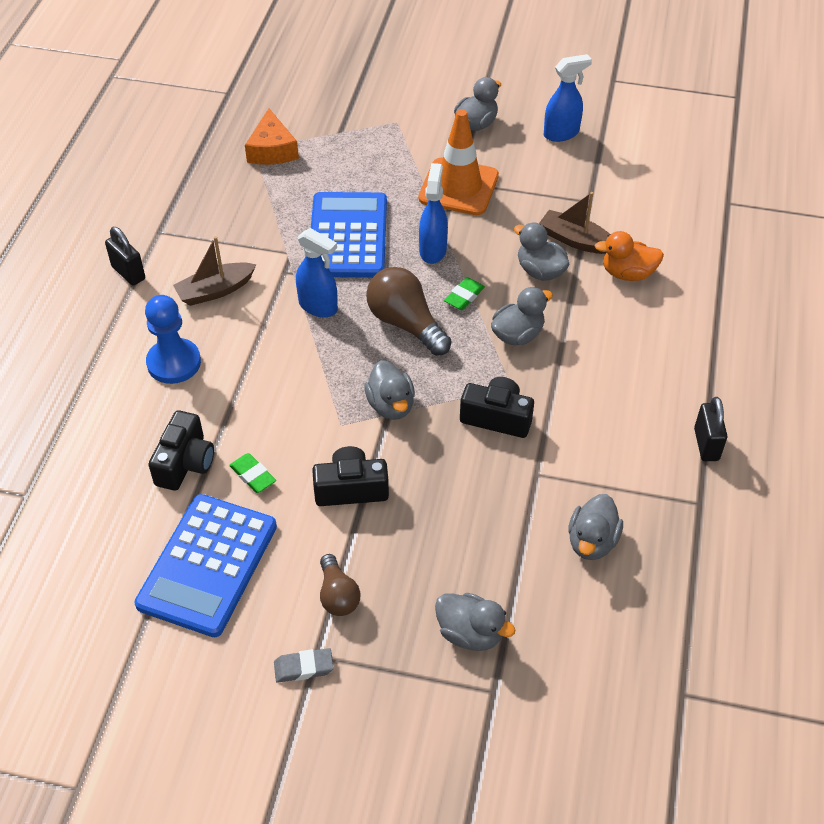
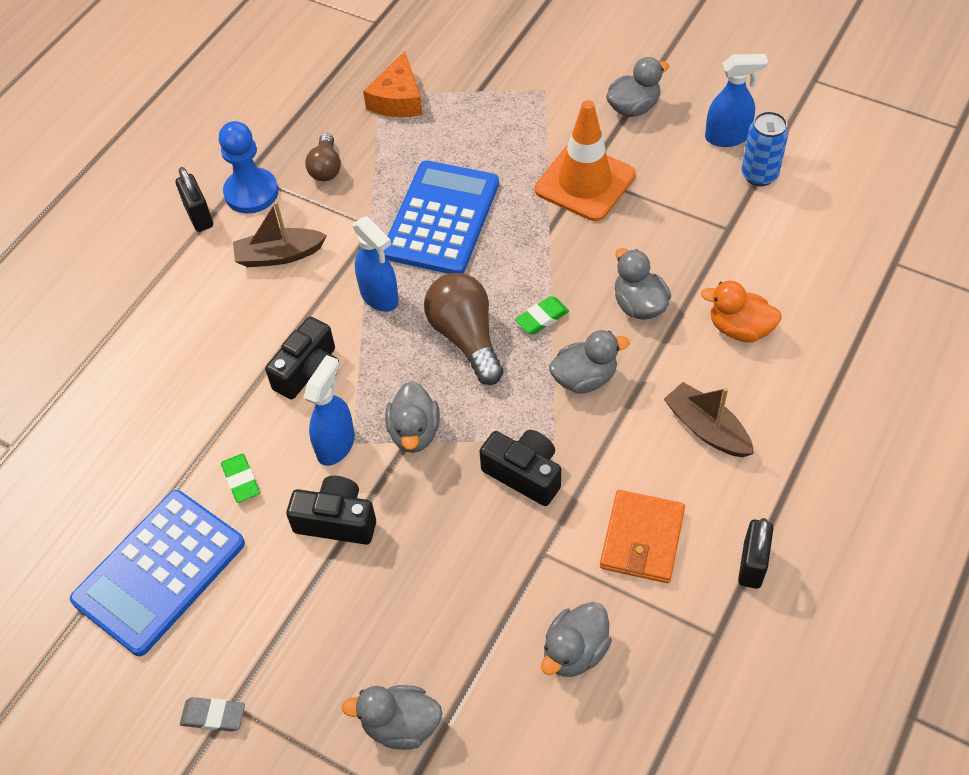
camera: 20 degrees right, 5 degrees up
(174, 363) = (208, 330): blue pawn -> blue pawn (251, 192)
(185, 463) = (178, 449): black camera -> black camera (309, 372)
(338, 595) = (278, 642): brown light bulb -> brown light bulb (326, 167)
(433, 250) = (528, 254): blue spray bottle -> blue spray bottle (336, 444)
(470, 633) = (401, 725): grey duck -> grey duck turned 135 degrees clockwise
(576, 240) = (694, 275): brown boat -> brown boat (707, 429)
(598, 157) = (759, 175): none -> blue can
(612, 445) = (642, 539): none -> orange wallet

